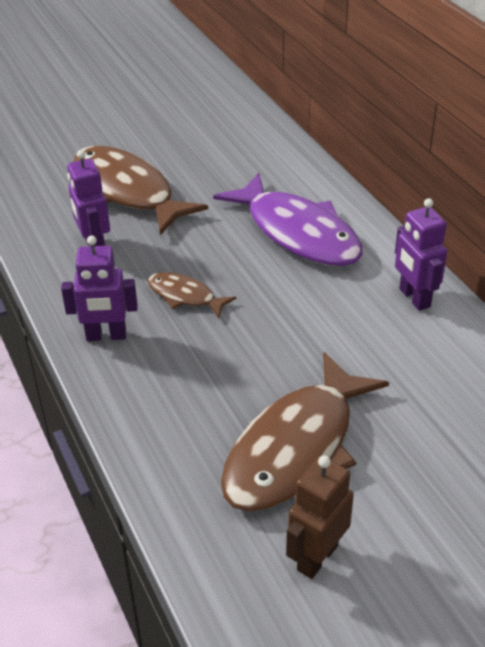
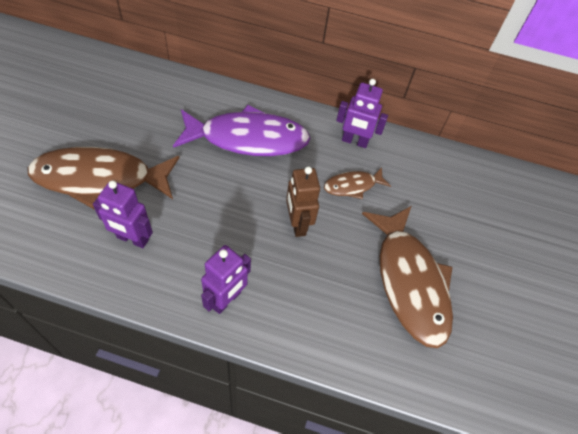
camera: 55 degrees left, 15 degrees up
(185, 296) = (238, 232): brown fish -> brown fish (352, 186)
(317, 557) = (488, 335): brown robot -> brown robot (297, 224)

